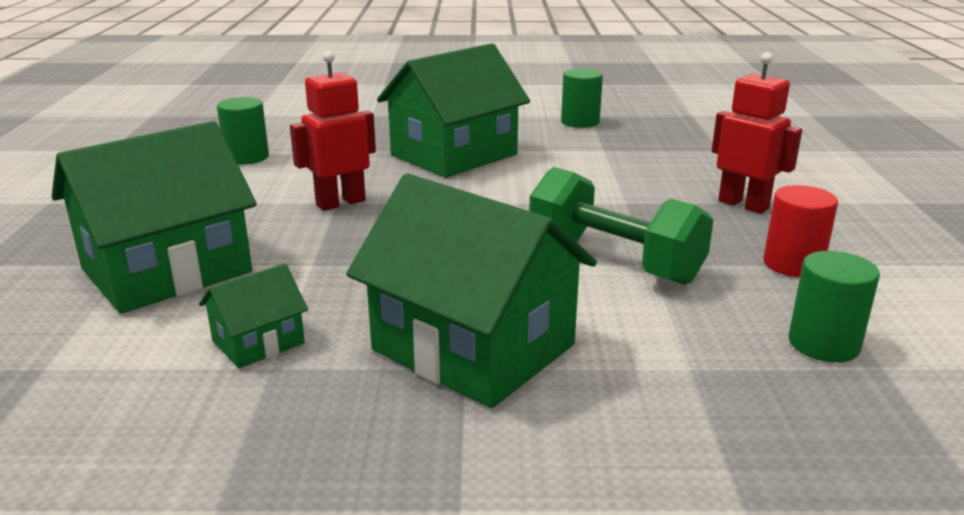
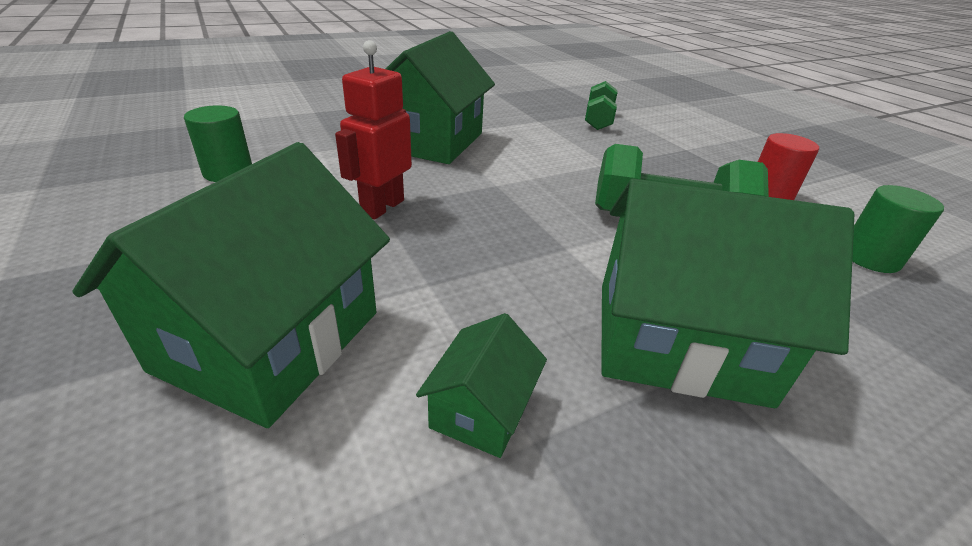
camera: 30 degrees left, 10 degrees up
(580, 122) = (494, 99): green cylinder -> none
(684, 157) = (598, 120): none -> green dumbbell
(743, 205) = (681, 152): red robot -> none

